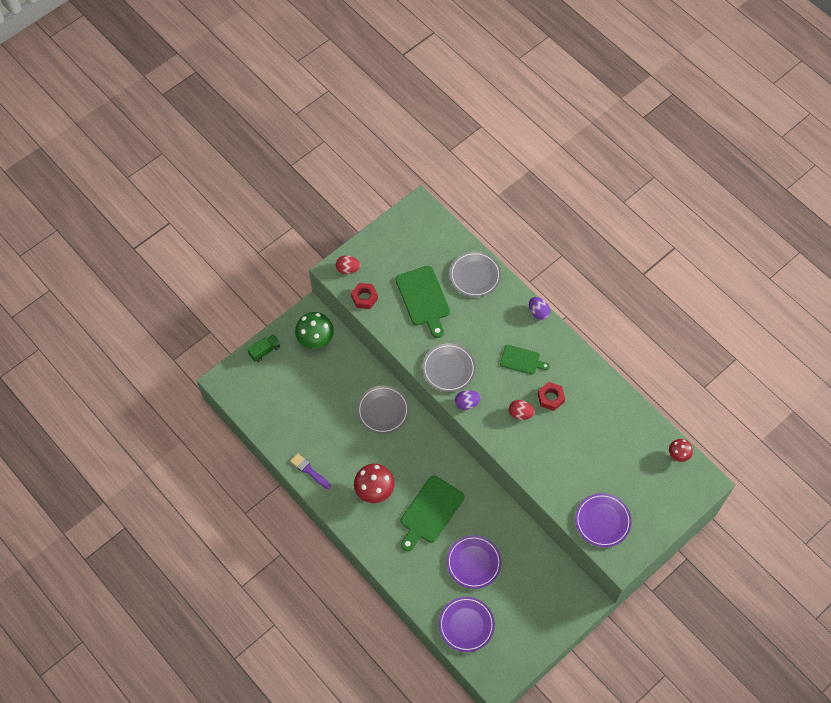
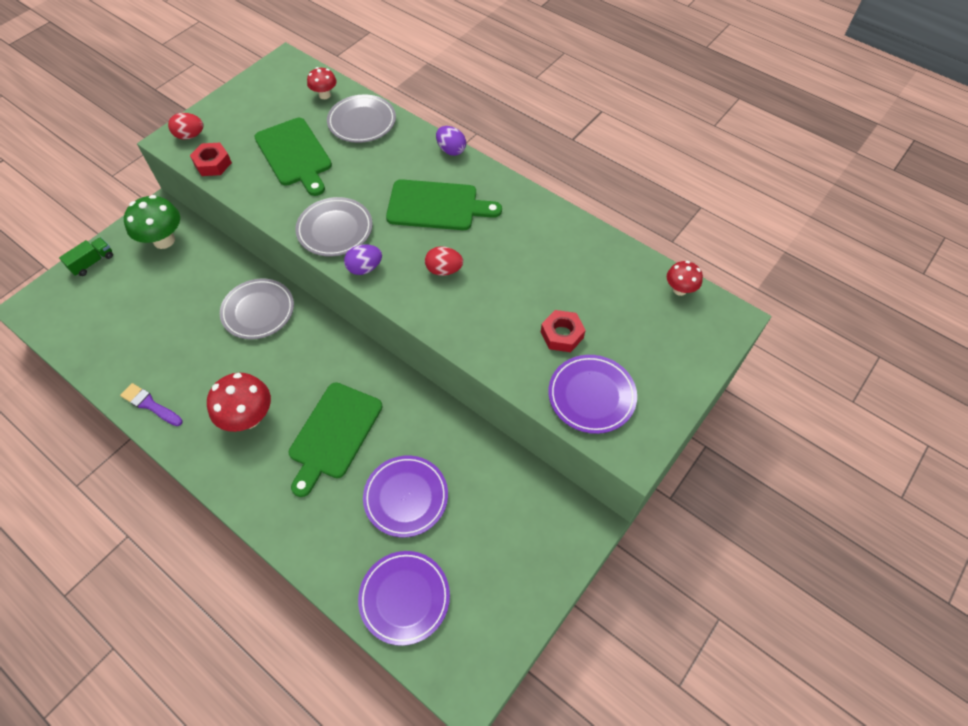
camera: 10 degrees left, 5 degrees down
(448, 245) = (324, 95): none -> red mushroom
(521, 360) = (436, 206): green cutting board -> green cutting board, size x1.67
(550, 398) = (484, 245): red nut -> red nut (562, 334)

